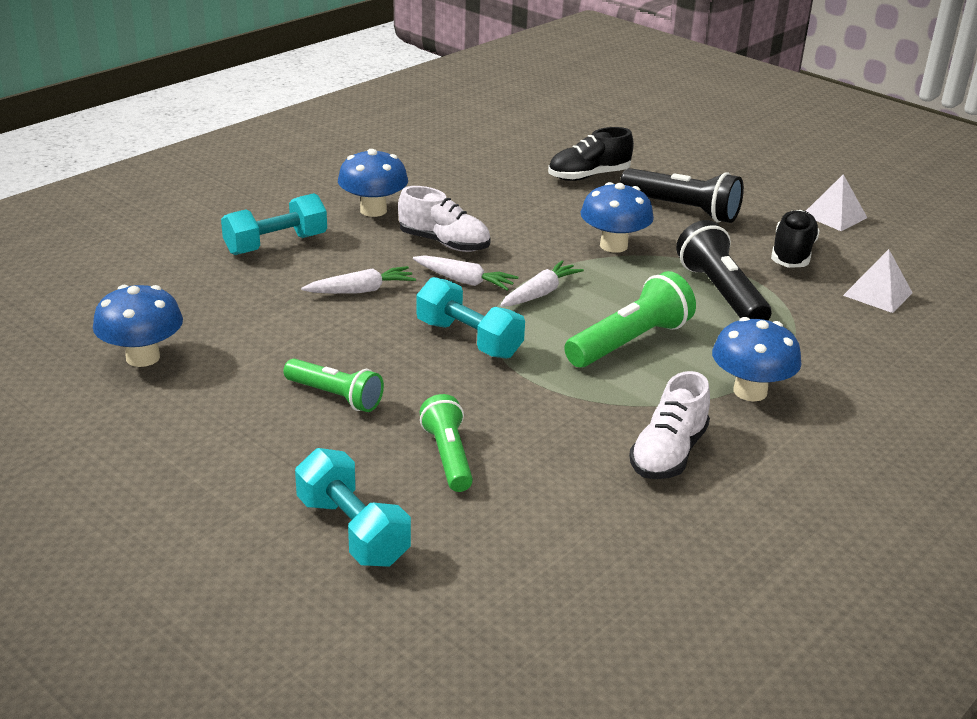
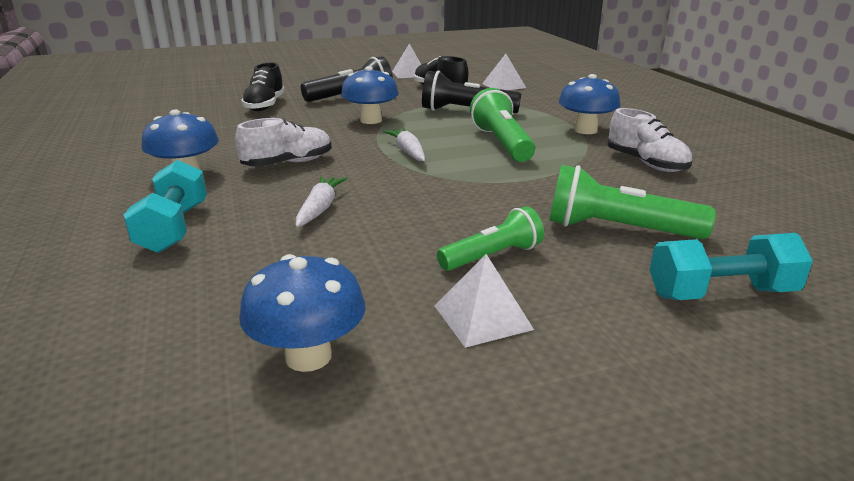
camera: 60 degrees left, 5 degrees down
(232, 413) = (482, 317): none -> white pyramid
(448, 456) = (618, 229): green flashlight -> green flashlight, size x1.51
(464, 281) = (358, 169): white carrot -> none
(469, 339) = (448, 186): turquoise dumbbell -> none

